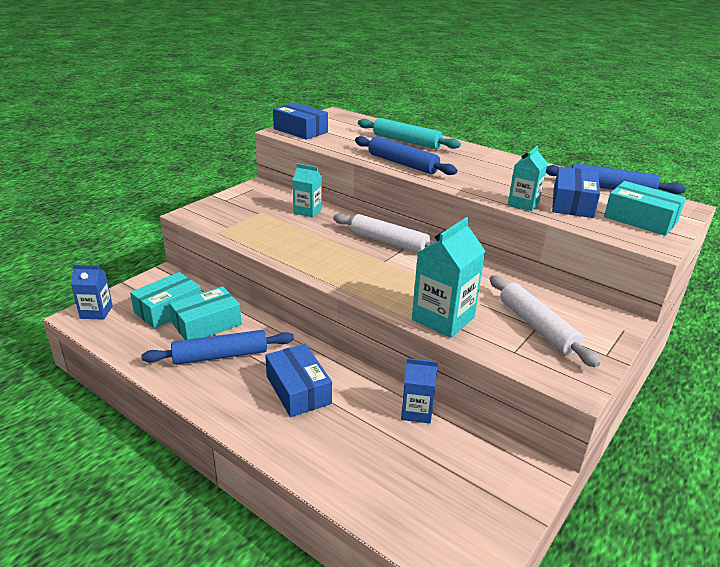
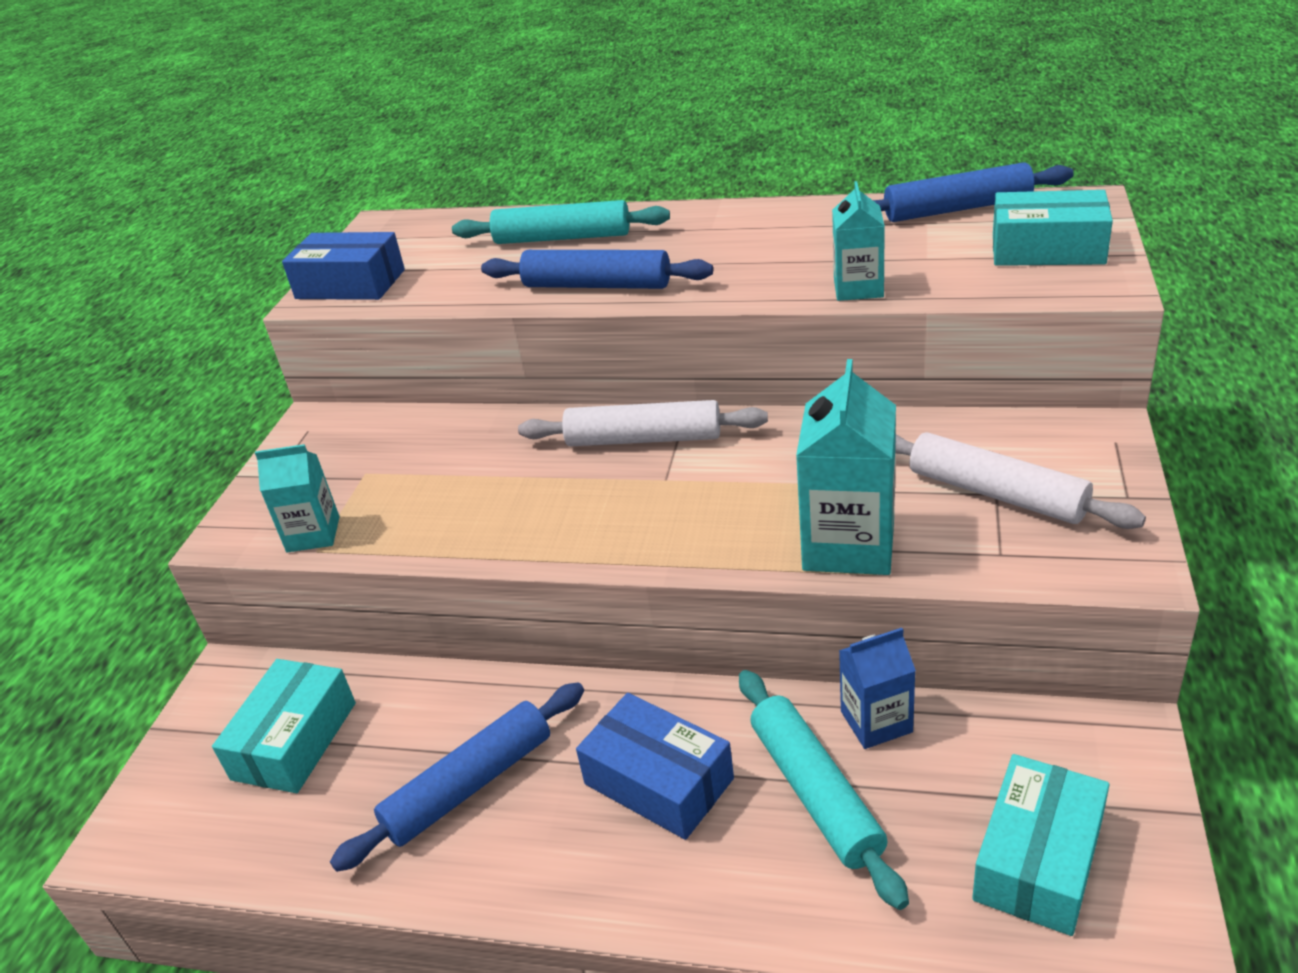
camera: 20 degrees left, 5 degrees up
(96, 312) = (150, 815): blue carton -> none
(207, 324) = (394, 735): turquoise box -> turquoise box (1038, 860)
(307, 211) = (450, 436): turquoise carton -> turquoise carton (313, 534)
(363, 426) = (815, 792): none -> turquoise rolling pin
(572, 203) = (928, 258): blue box -> none

